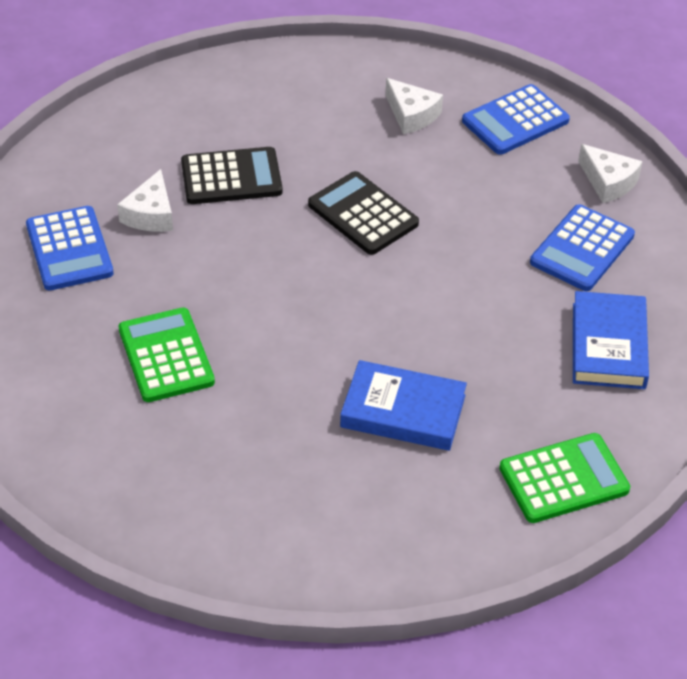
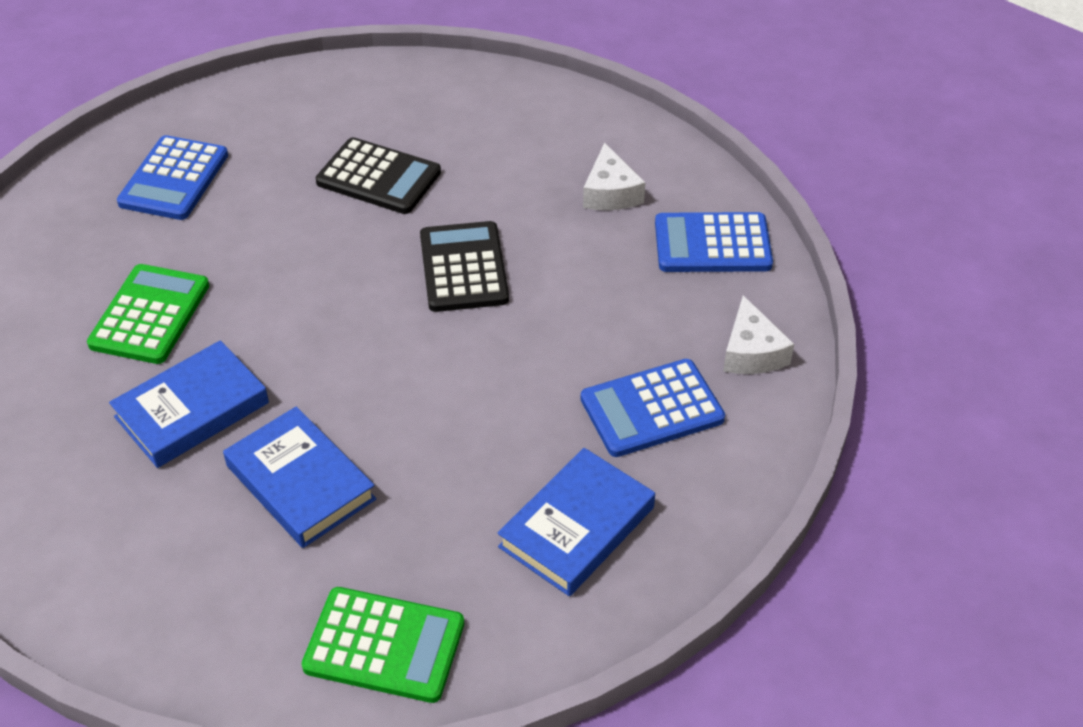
camera: 35 degrees right, 0 degrees up
(150, 214) = (273, 179): white cheese -> none
(273, 404) = (192, 410): none -> blue book

